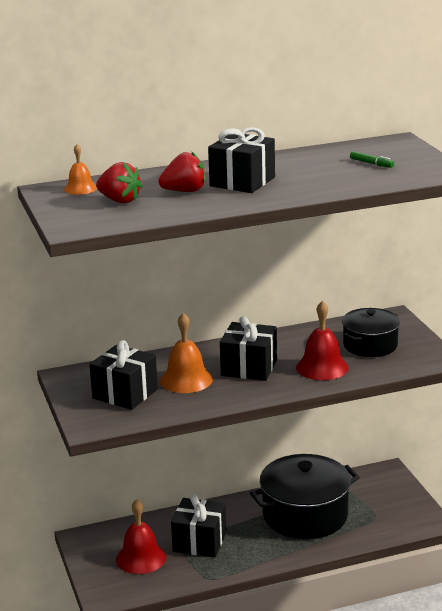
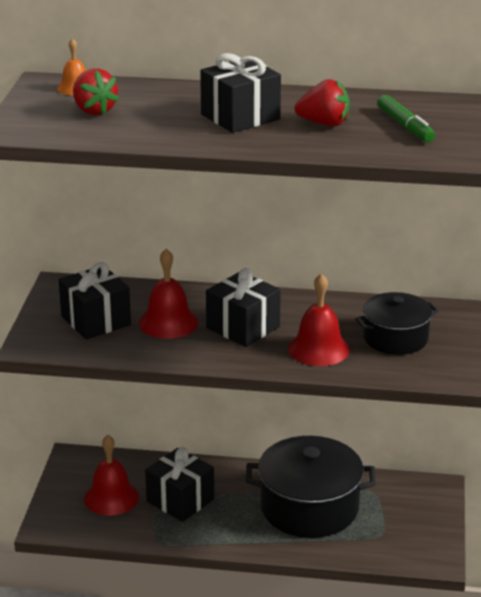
camera: 25 degrees right, 5 degrees up
(184, 191) = (169, 115): red strawberry -> red strawberry (324, 124)
(186, 380) = (168, 322): orange bell -> red bell
(371, 163) = (405, 126): green marker -> green marker, size x1.60

